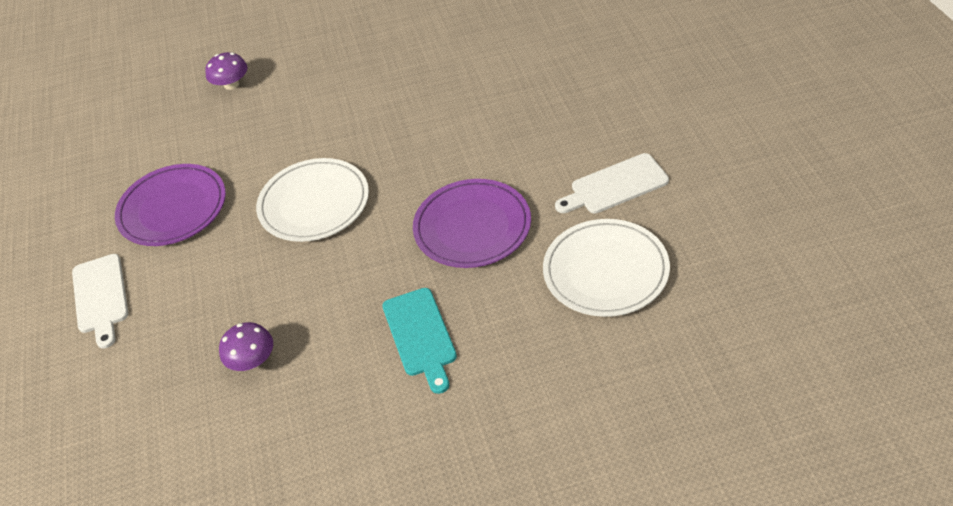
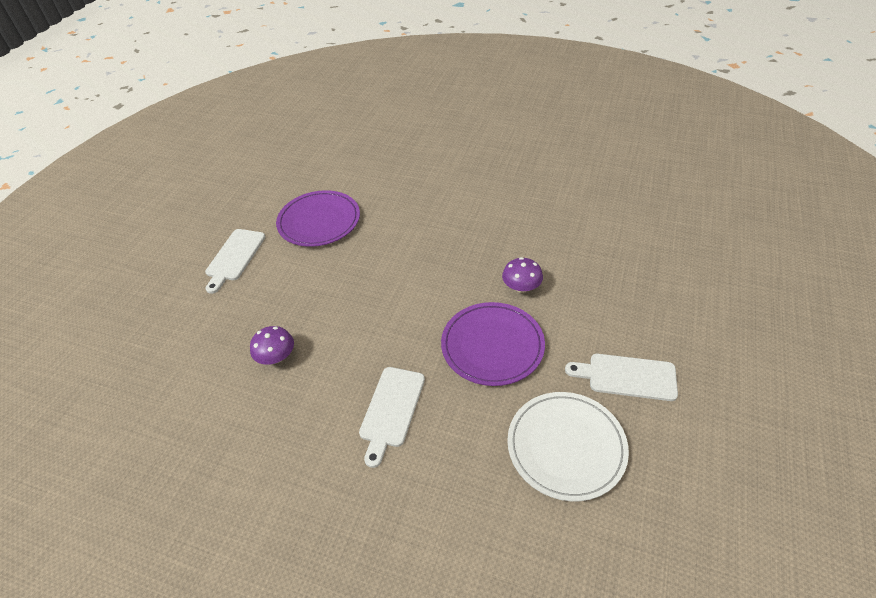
camera: 30 degrees right, 0 degrees up
(231, 84) = (418, 156): purple mushroom -> purple mushroom (521, 287)
(314, 203) = (402, 265): white plate -> none
(420, 336) = (391, 410): turquoise cutting board -> white cutting board

